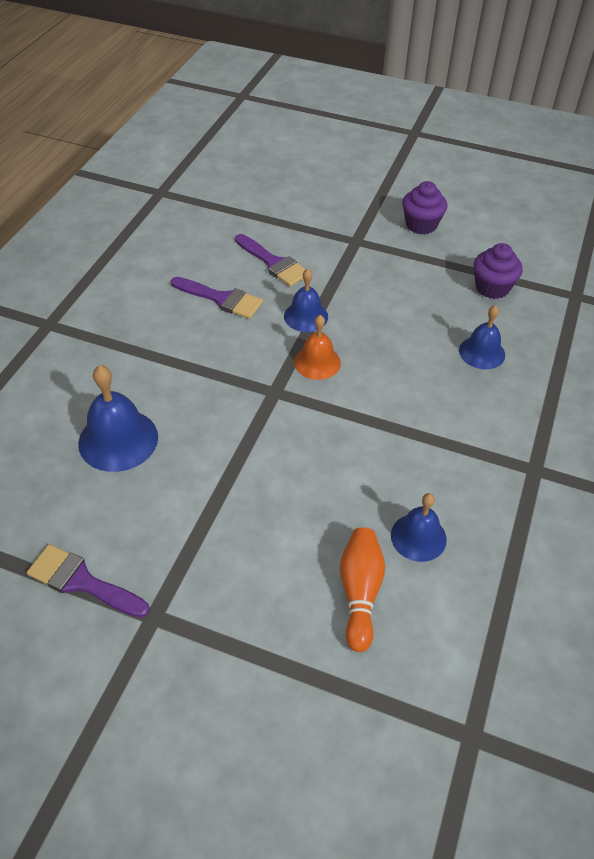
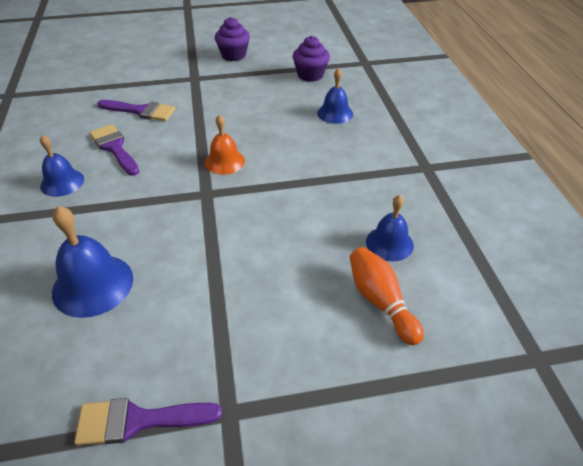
camera: 30 degrees left, 5 degrees down
(221, 299) = (115, 148): purple brush -> purple brush turned 120 degrees counterclockwise
(306, 316) = (192, 135): blue bell -> blue bell (62, 182)

